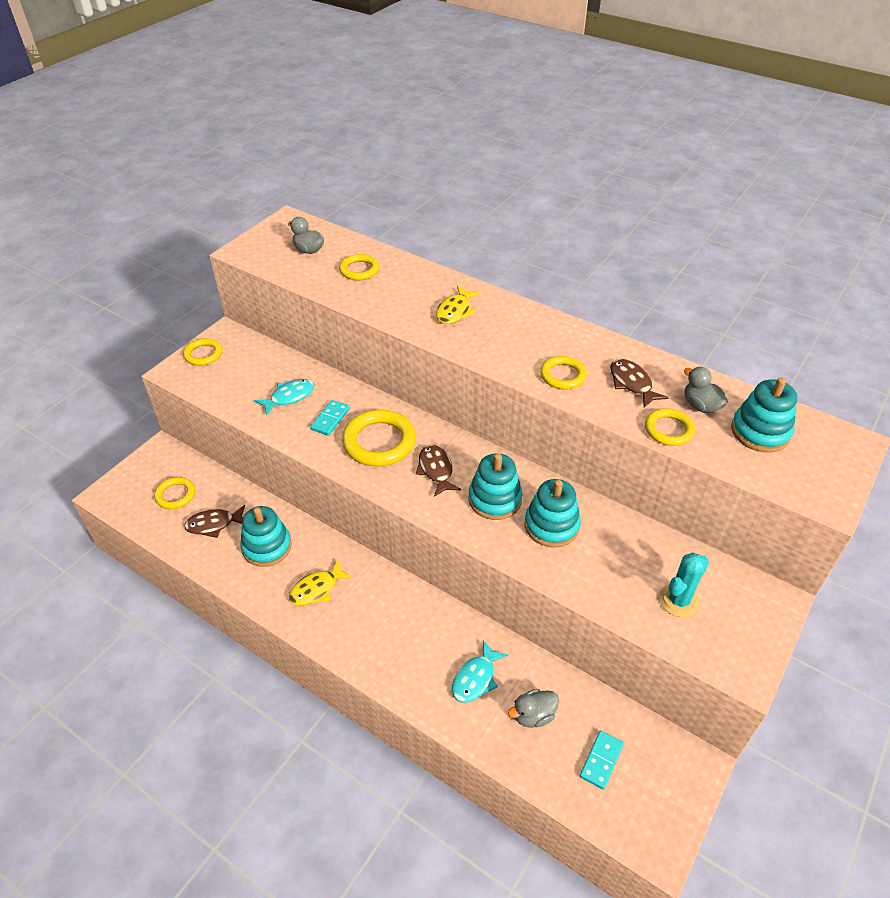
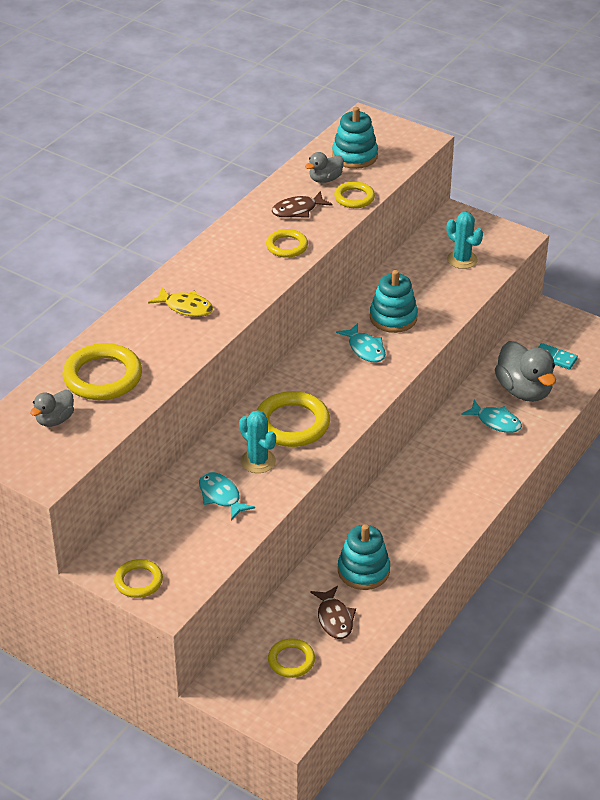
camera: 90 degrees left, 5 degrees down
(317, 589) = (413, 527): yellow fish -> none
(330, 419) = (258, 461): turquoise domino -> turquoise cactus
(359, 270) = (103, 377): yellow ring -> yellow ring, size x1.71
(436, 470) = (330, 385): brown fish -> none
(494, 499) = (365, 349): turquoise stacking toy -> turquoise fish
(533, 715) = (524, 390): grey duck -> grey duck, size x1.85

